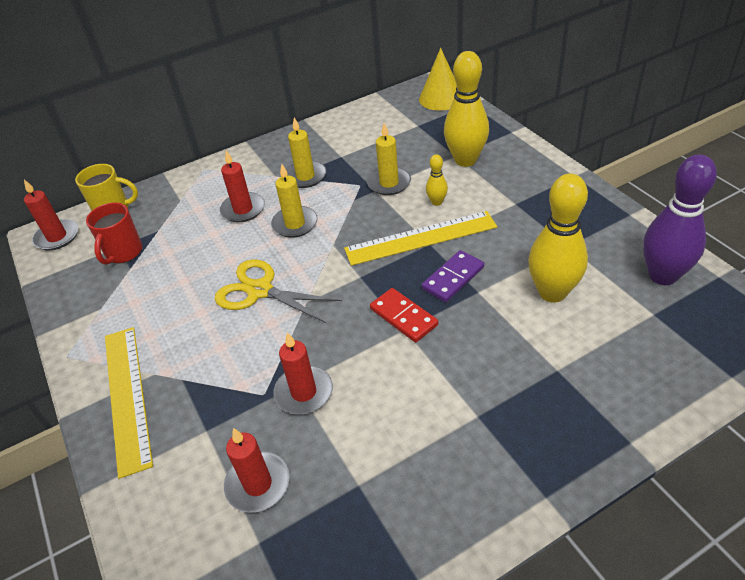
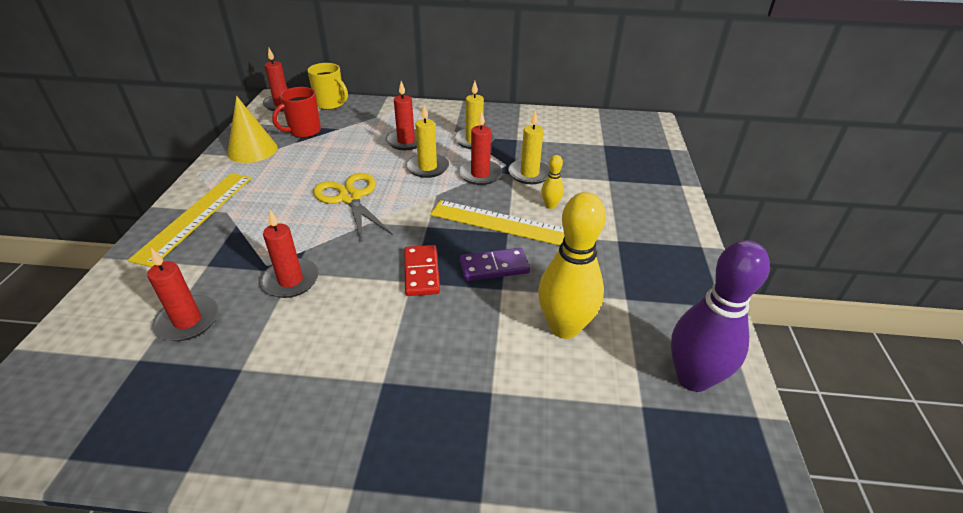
camera: 30 degrees right, 5 degrees down
(349, 205) = (480, 174): none -> red candle
(441, 98) = (647, 134): yellow cone -> yellow cone (252, 150)
(465, 160) = (613, 187): yellow bowling pin -> none

